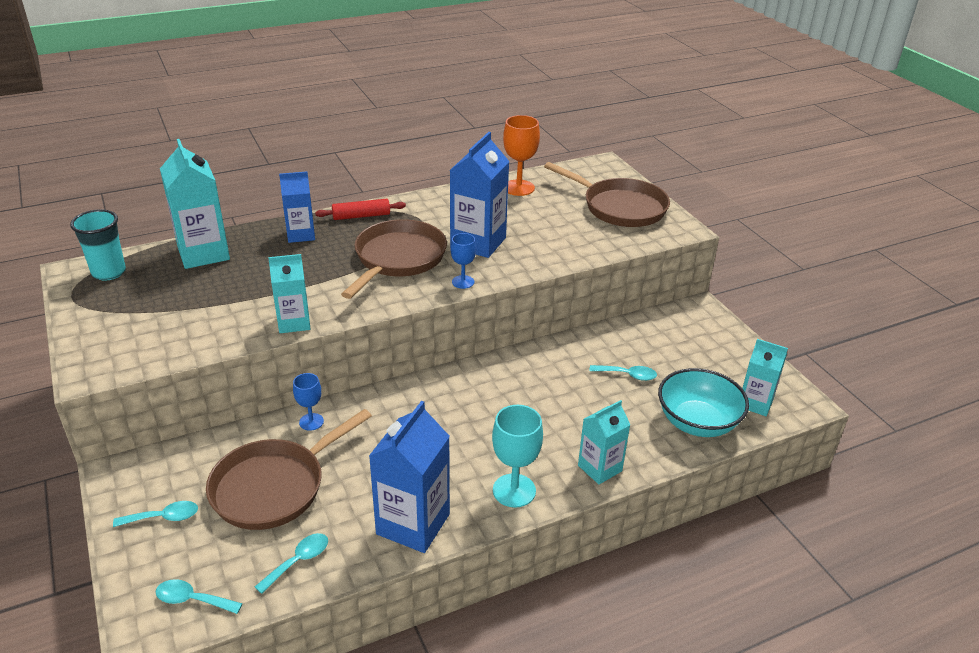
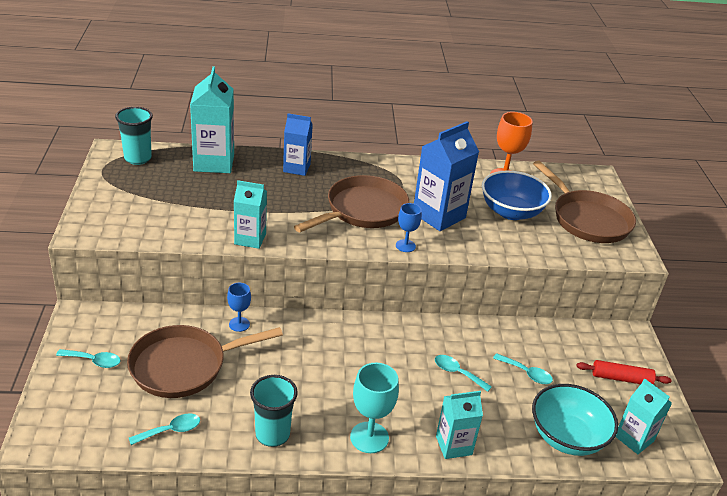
camera: 20 degrees right, 0 degrees up
(192, 600) = (81, 430): turquoise spoon -> turquoise spoon (457, 373)
(361, 216) = (354, 165): red rolling pin -> red rolling pin (621, 378)
(413, 524) = (272, 434): blue carton -> turquoise cup
(545, 220) = (511, 212): none -> blue bowl

